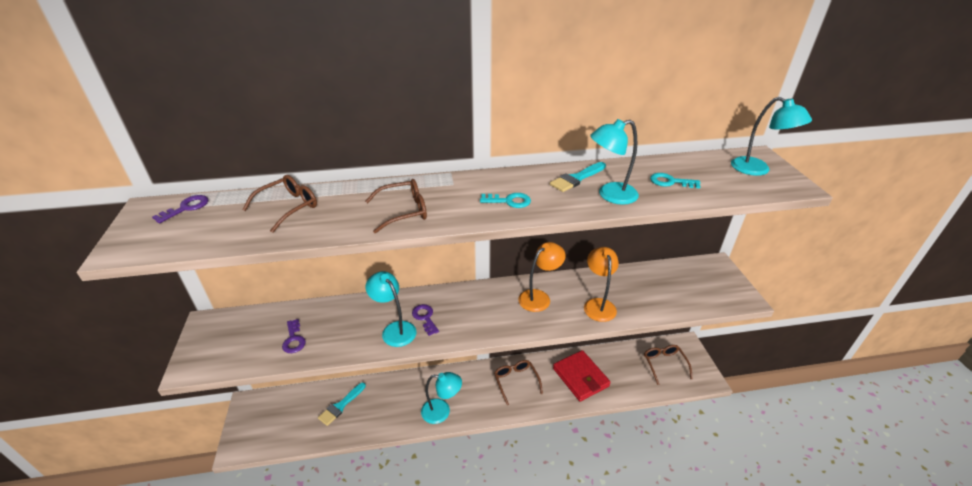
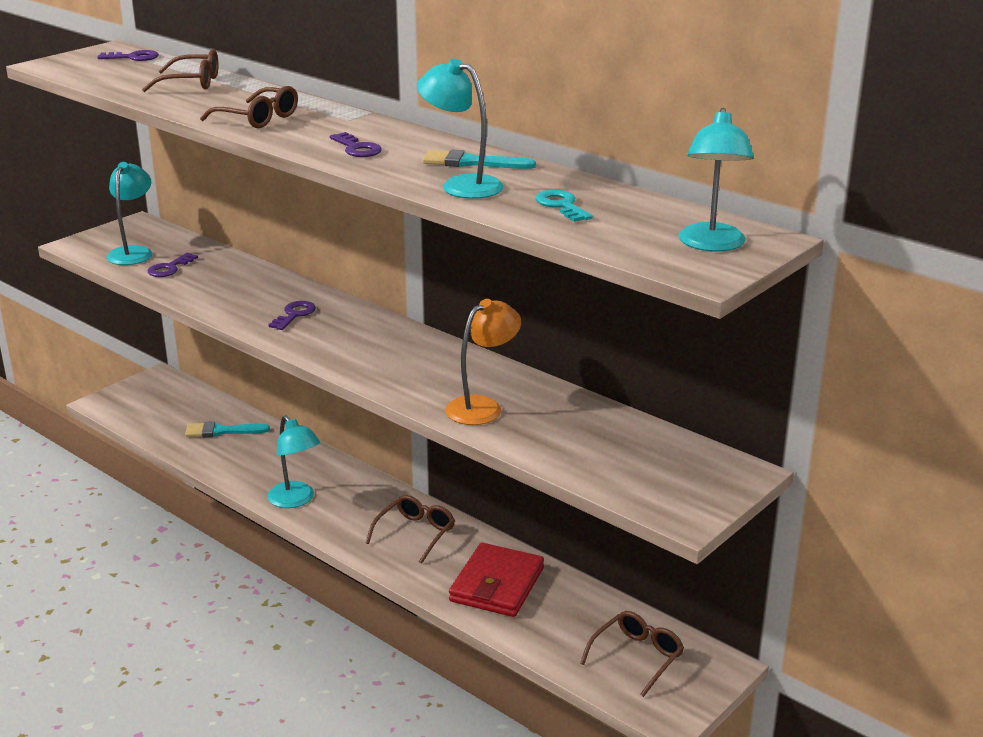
camera: 50 degrees right, 10 degrees down
(395, 329) = (253, 307): turquoise lamp -> turquoise lamp (133, 252)
(509, 201) = (357, 148): turquoise key -> purple key
(539, 297) = (435, 364): orange lamp -> none

